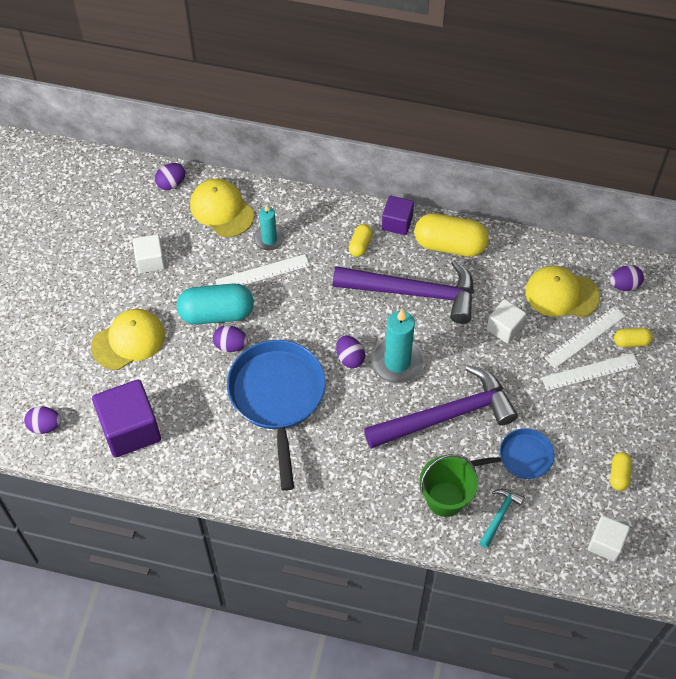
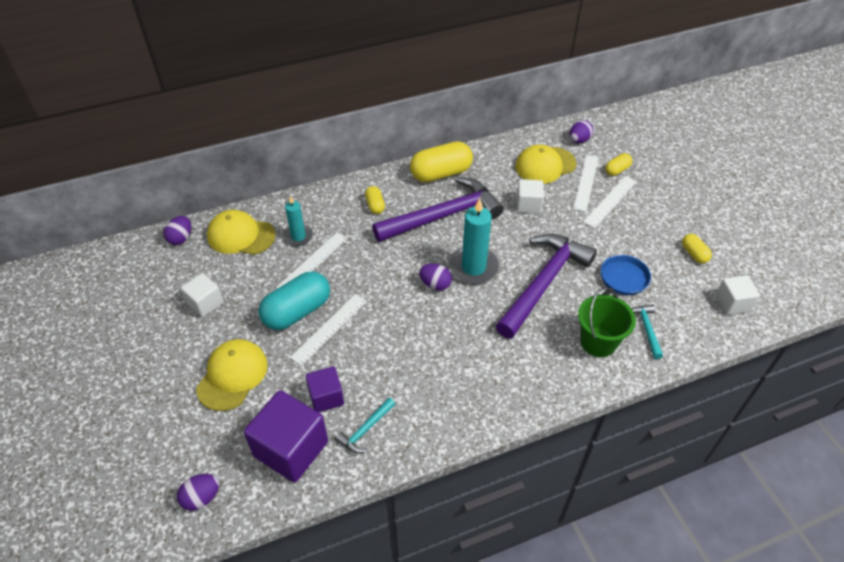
camera: 35 degrees left, 10 degrees down
(195, 450) = (365, 430): none -> turquoise hammer
(231, 345) = (329, 328): purple egg -> white ruler
(277, 397) = (402, 345): blue pan -> none
(397, 223) = (390, 178): purple cube -> purple cube (326, 397)

